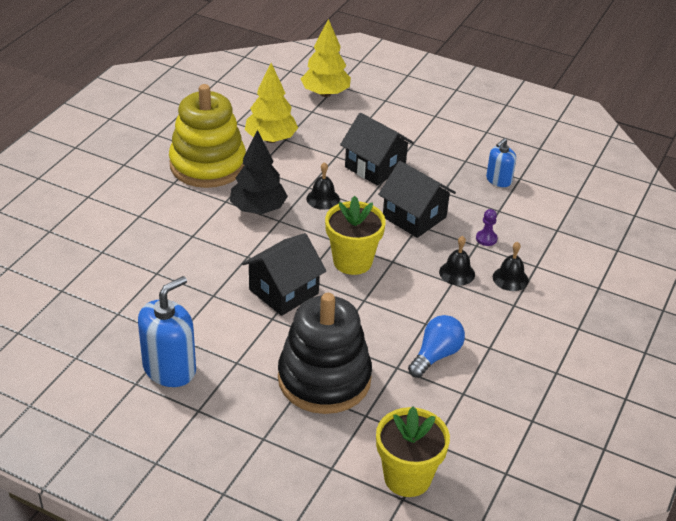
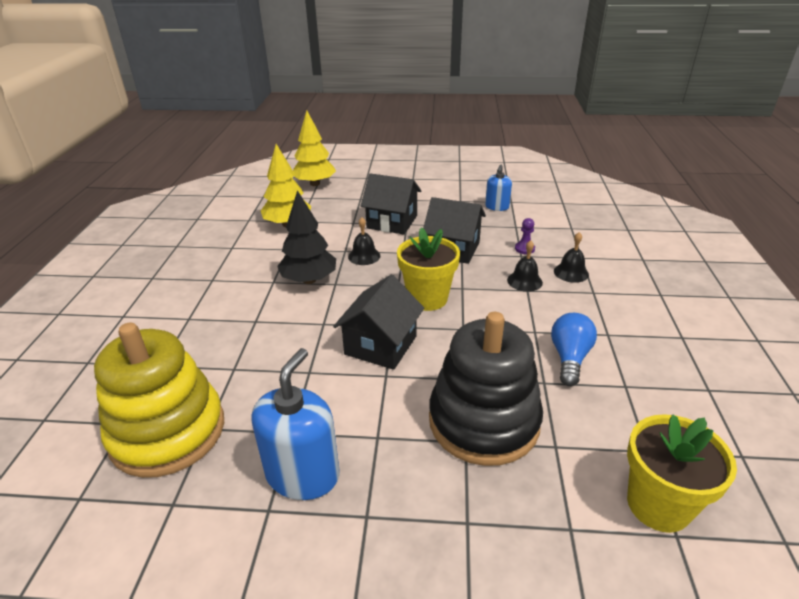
camera: 20 degrees left, 5 degrees down
(208, 165) = (239, 257): yellow stacking toy -> yellow stacking toy (168, 432)

